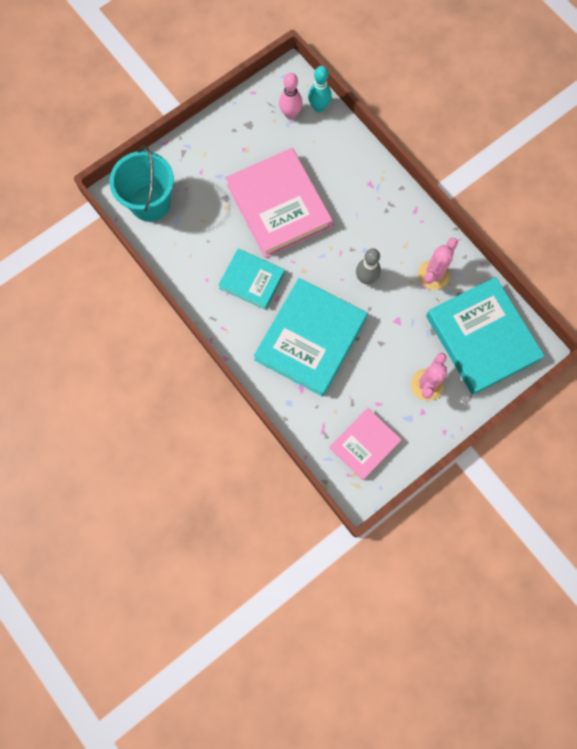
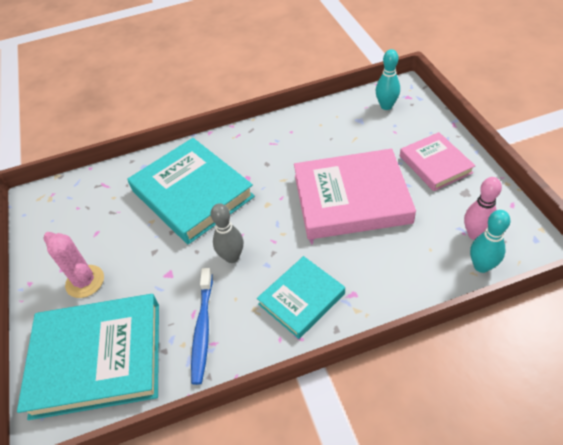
camera: 115 degrees right, 25 degrees down
(150, 203) = (386, 106): turquoise bucket -> turquoise bowling pin
(252, 280) = (275, 162): turquoise book -> turquoise book (301, 299)
(364, 444) = (68, 212): pink book -> pink book (435, 164)
(433, 275) = (203, 329): pink cactus -> blue toothbrush

